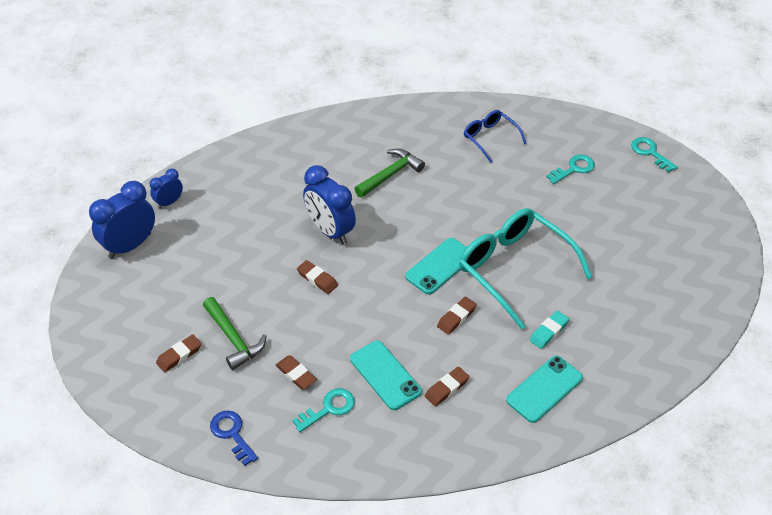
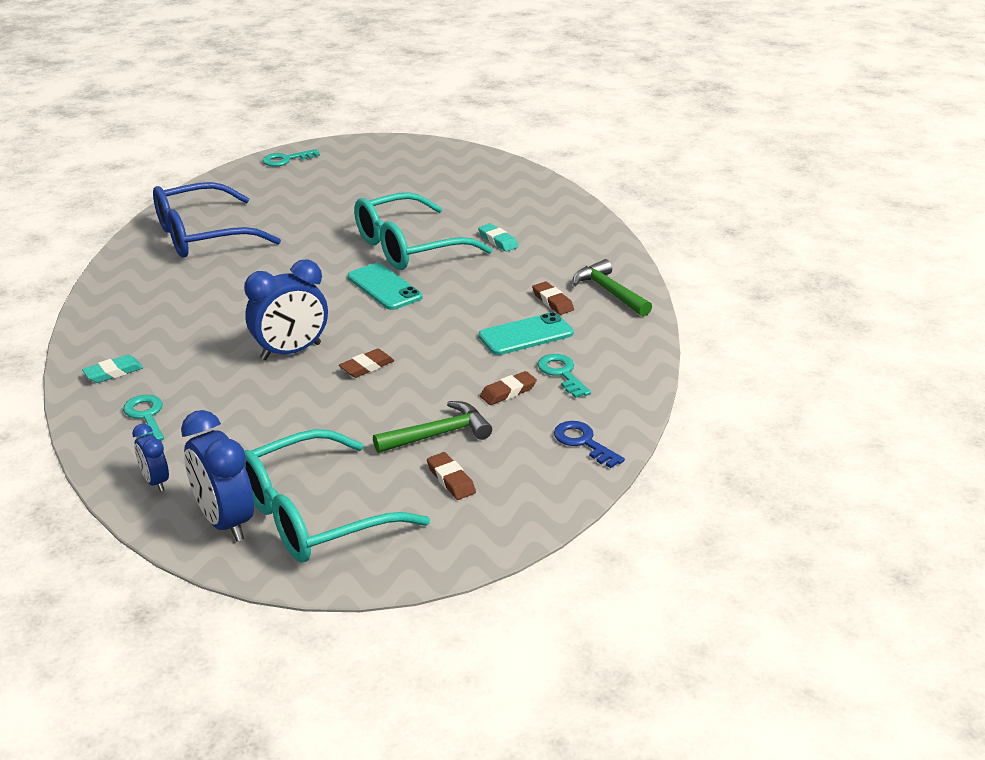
camera: 80 degrees left, 15 degrees down
(137, 288) = (314, 515): none -> turquoise glasses
(232, 434) = (583, 442): blue key -> blue key turned 75 degrees clockwise
(287, 147) = (113, 372): none -> turquoise eraser
(390, 174) = (219, 302): green hammer -> green hammer (609, 292)
(456, 317) = (461, 286): brown eraser -> none
(490, 138) = (202, 236): blue glasses -> blue glasses, size x1.88
(544, 389) = (566, 252): turquoise phone -> none
(574, 169) = (283, 198): turquoise key -> turquoise key (146, 416)

